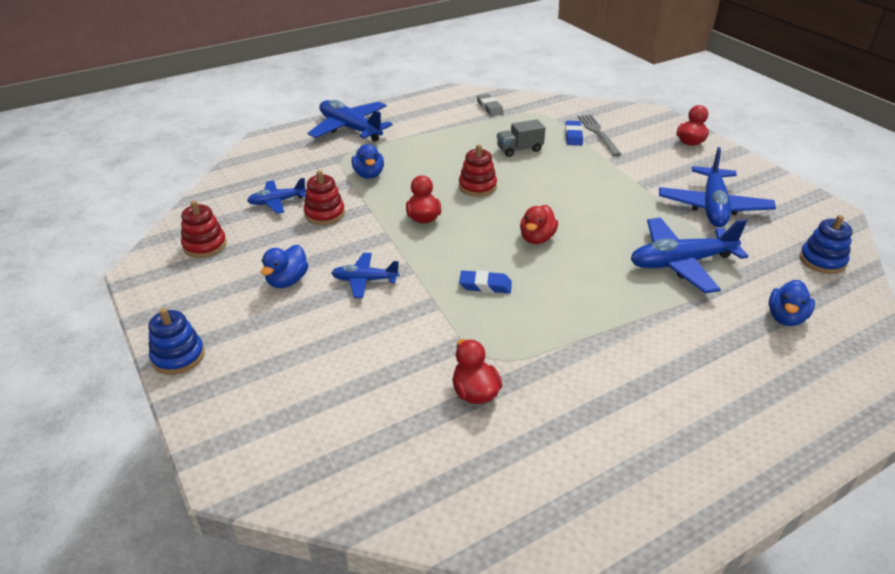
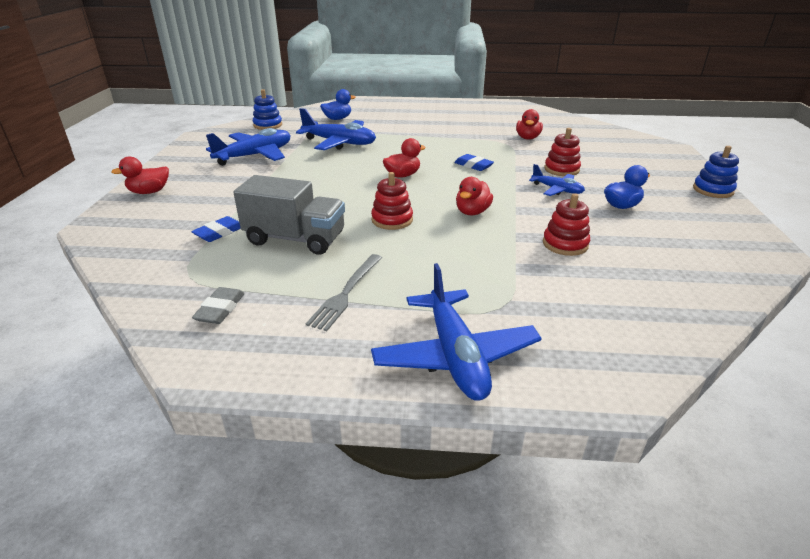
camera: 145 degrees left, 5 degrees down
(205, 245) = (704, 254): red stacking toy -> red stacking toy (561, 169)
(277, 202) = (615, 274): blue plane -> none
(369, 174) = (487, 269): blue duck -> none
(519, 149) = (295, 239): grey truck -> grey truck, size x1.73
(598, 133) = (192, 227): grey fork -> grey fork (346, 293)

